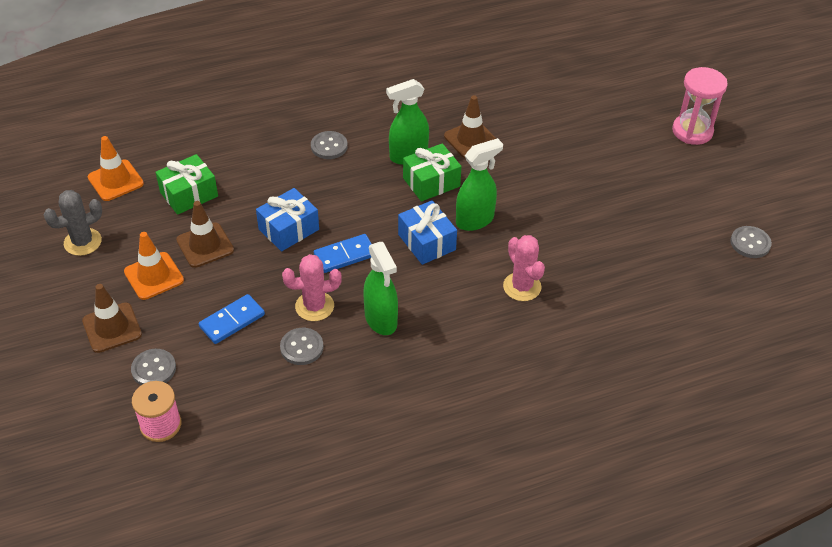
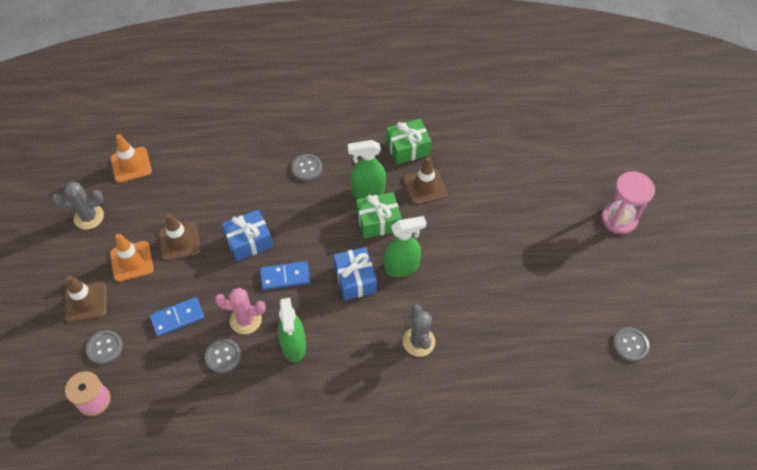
camera: 15 degrees right, 10 degrees up
(189, 194) = (182, 190): green gift -> green gift (407, 148)
(522, 287) = (418, 341): pink cactus -> grey cactus

